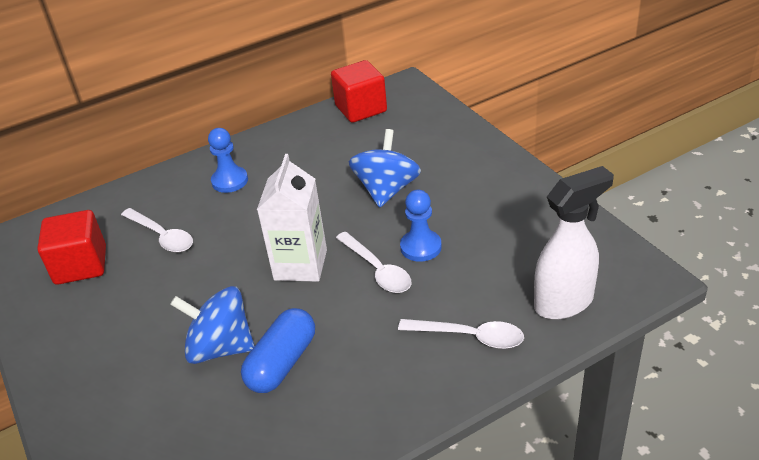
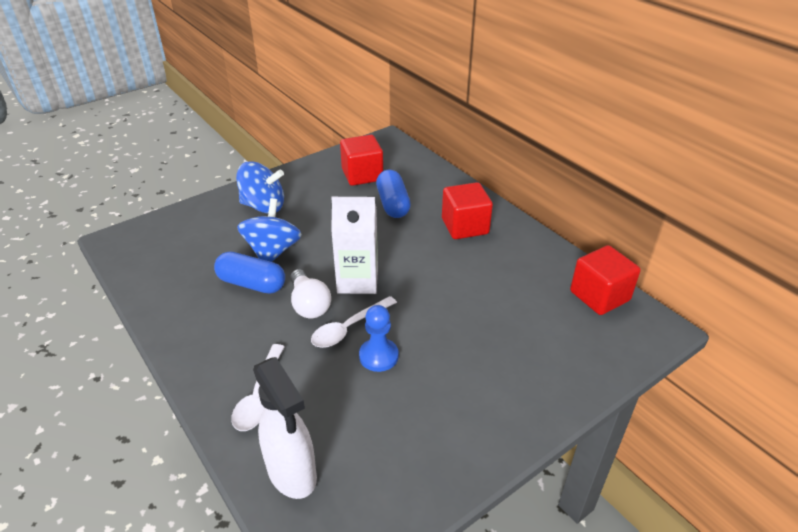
camera: 80 degrees right, 0 degrees up
(162, 236) = (393, 204): white spoon -> blue capsule
(230, 181) = (465, 226): blue pawn -> red cube
(333, 305) = (309, 304): none -> white light bulb
(386, 190) = (463, 326): blue spinning top -> blue spinning top (263, 206)

